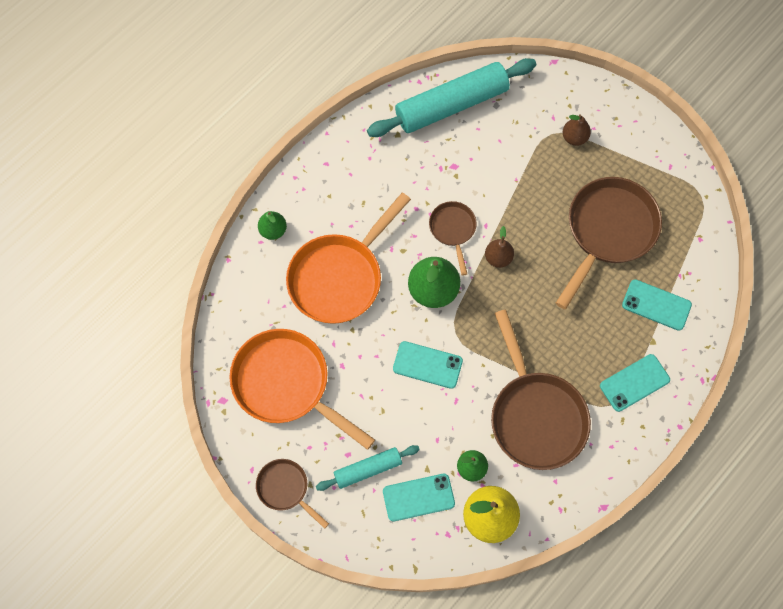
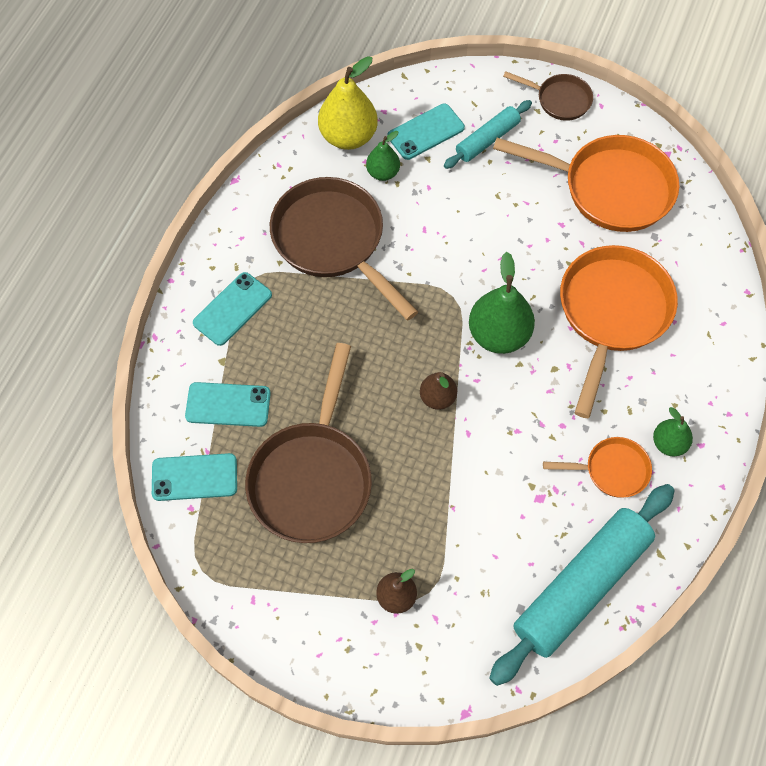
camera: 160 degrees right, 5 degrees down
(273, 230) = (717, 340): green pear -> green pear (668, 443)
(396, 167) = (612, 470): none -> orange pan
(427, 365) = (470, 254): turquoise phone -> turquoise phone (194, 477)
(453, 230) = (506, 414): brown pan -> none

